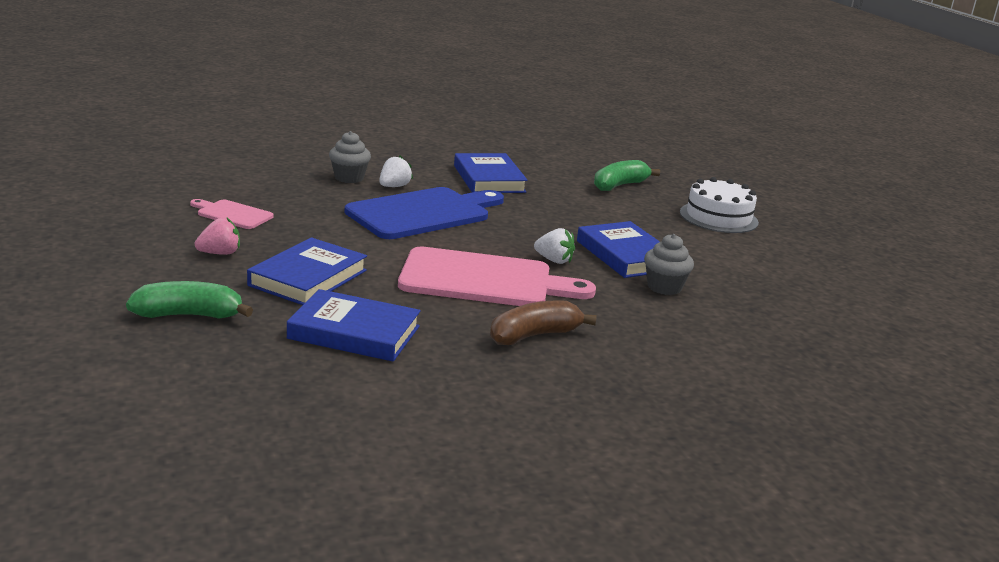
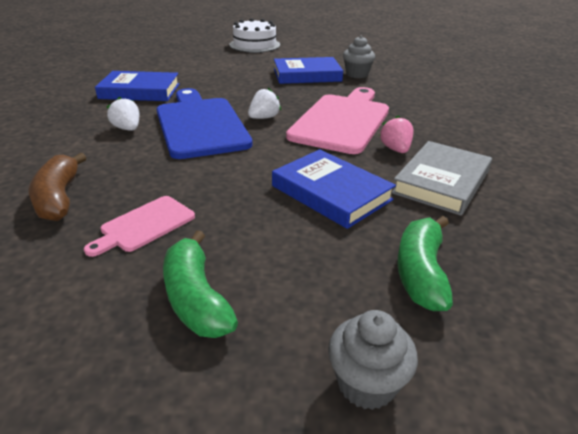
camera: 70 degrees left, 10 degrees up
(219, 253) = (259, 241): pink strawberry -> pink strawberry (395, 149)
(349, 178) = (86, 147): grey cupcake -> grey cupcake (366, 384)
(354, 332) = (441, 182): blue book -> grey book
(534, 335) = (432, 119): brown banana -> brown banana (59, 198)
(554, 260) = (311, 95): white strawberry -> white strawberry (264, 118)
(619, 185) = (185, 57): green banana -> green banana (196, 298)

